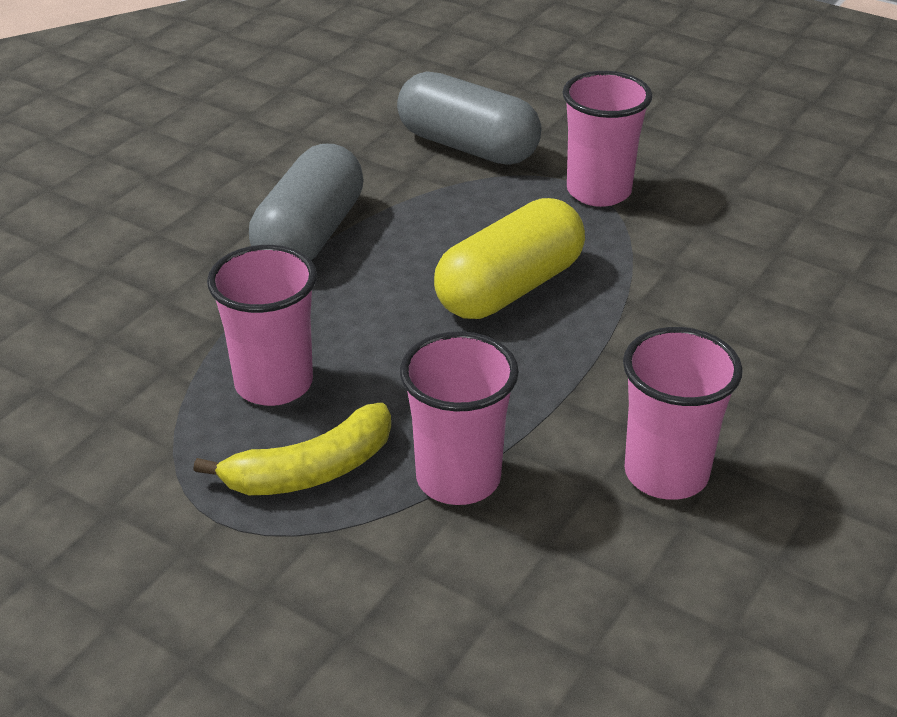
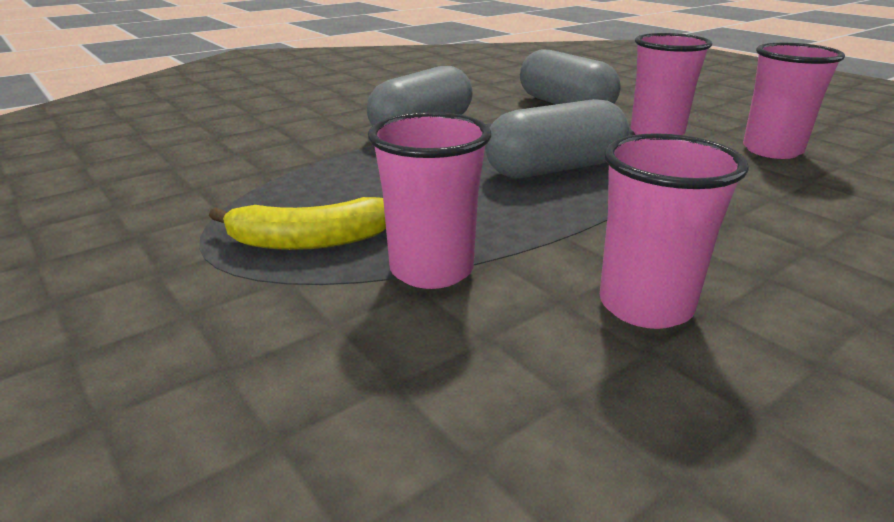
camera: 20 degrees right, 10 degrees down
(274, 384) = (329, 189): pink cup -> pink cup (772, 150)
(509, 288) = (555, 169): yellow capsule -> grey capsule

